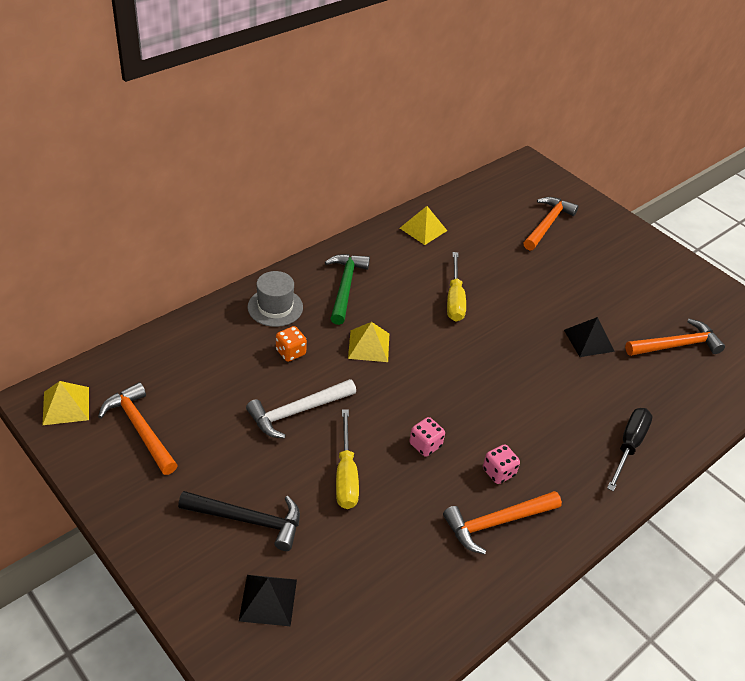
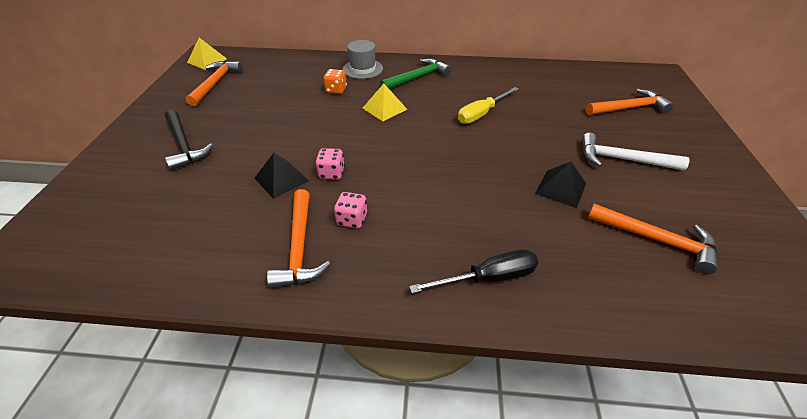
camera: 50 degrees right, 0 degrees up
(268, 600) = (123, 186): black pyramid -> black pyramid (281, 179)
(297, 412) = (292, 115): white hammer -> white hammer (622, 159)
(346, 475) = (263, 158): yellow screwdriver -> none
(423, 229) = (516, 73): yellow pyramid -> none
(496, 522) = (299, 247): orange hammer -> orange hammer turned 120 degrees counterclockwise

